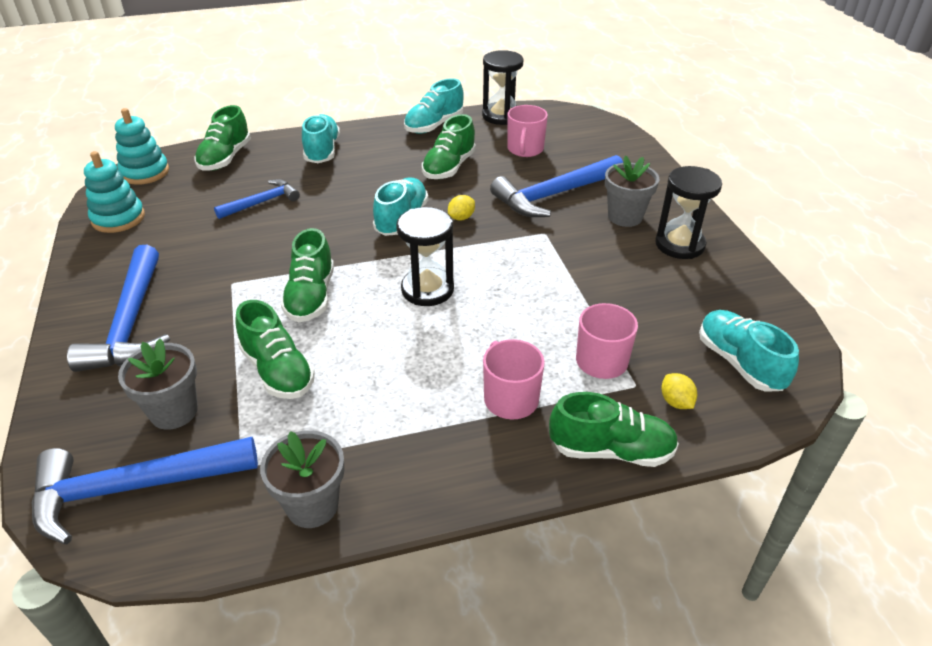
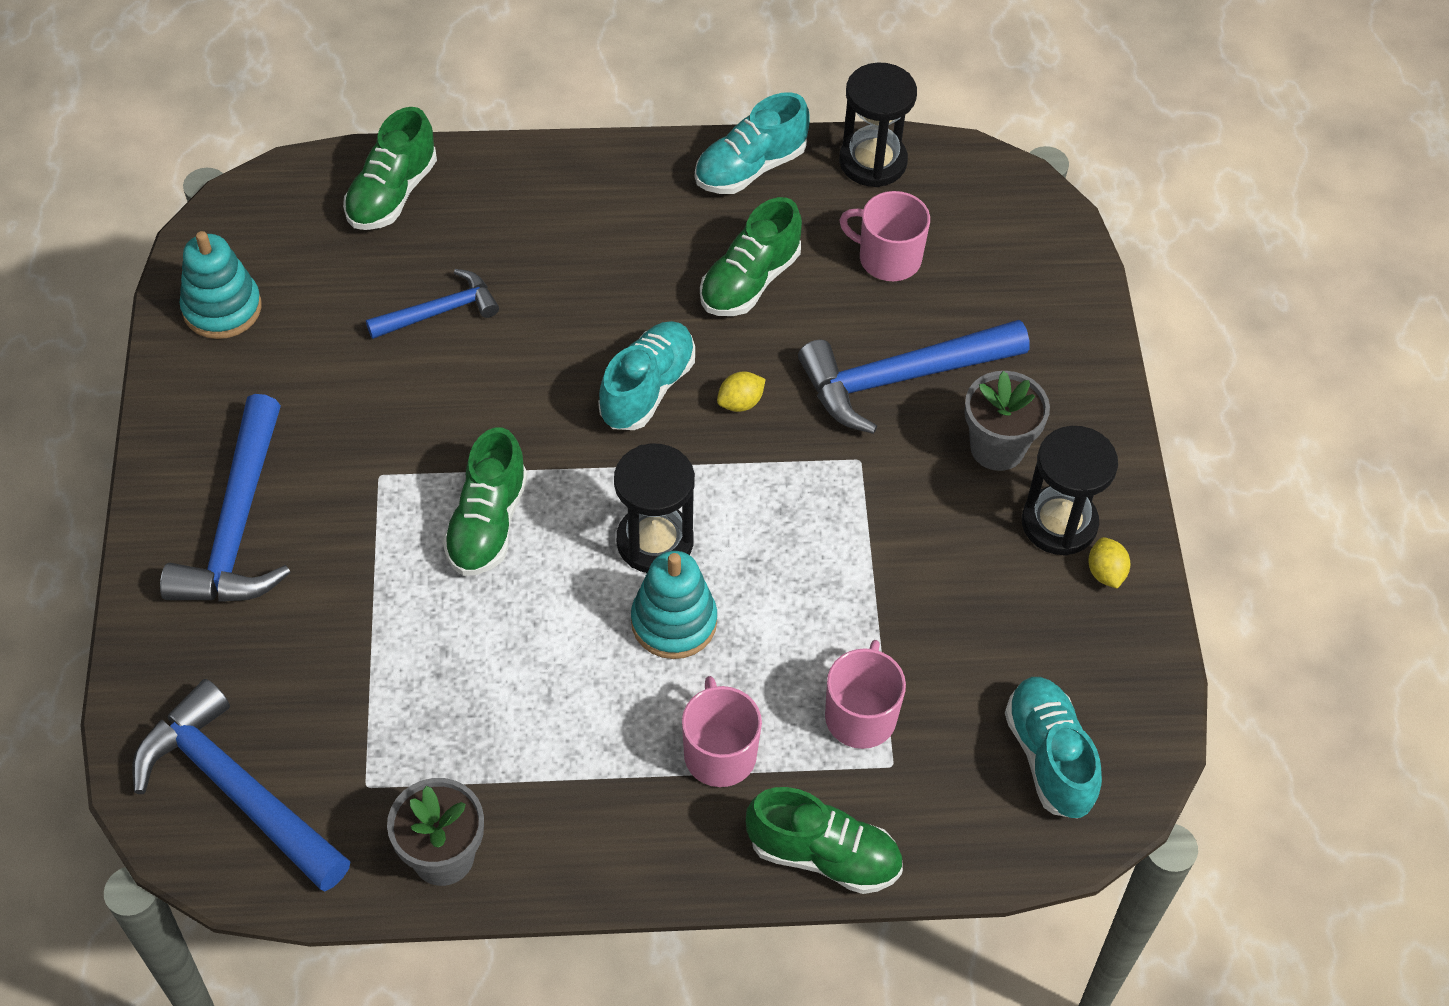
camera: 10 degrees right, 15 degrees up
(132, 488) = (236, 790): blue hammer -> blue hammer turned 45 degrees clockwise
(145, 172) = (264, 206): turquoise stacking toy -> turquoise stacking toy (674, 622)
(174, 411) = (289, 687): grey flower pot -> none
(278, 371) = (426, 648): green shoe -> none
(322, 151) = (550, 203): turquoise shoe -> none
(525, 149) = (888, 258): pink mug -> pink mug turned 90 degrees clockwise
(676, 402) = (935, 802): yellow lemon -> yellow lemon (1105, 573)

